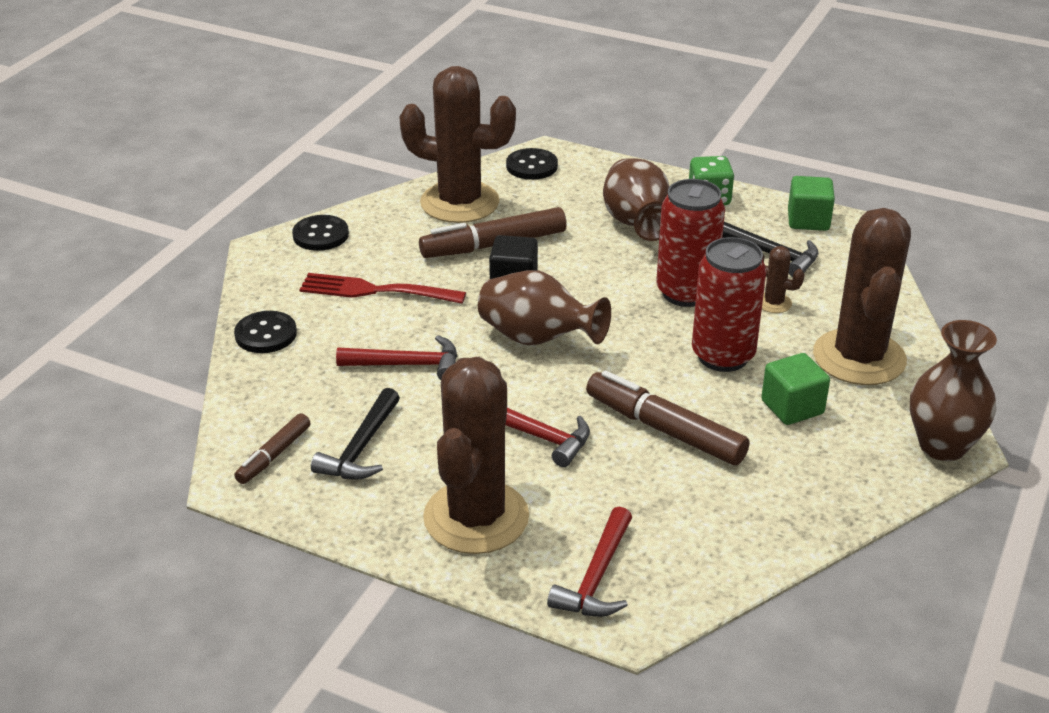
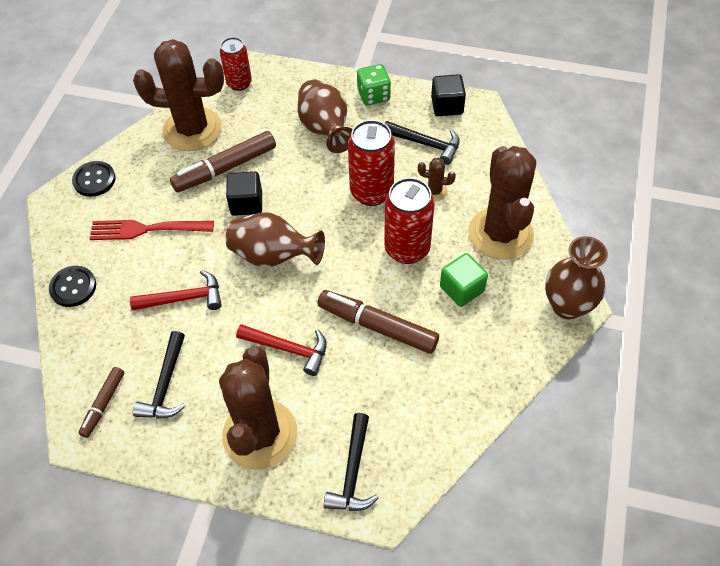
camera: 10 degrees left, 20 degrees up
(531, 166) = (239, 83): black button -> red can
(597, 577) = (353, 472): red hammer -> black hammer
(808, 220) = (447, 106): green cube -> black cube

